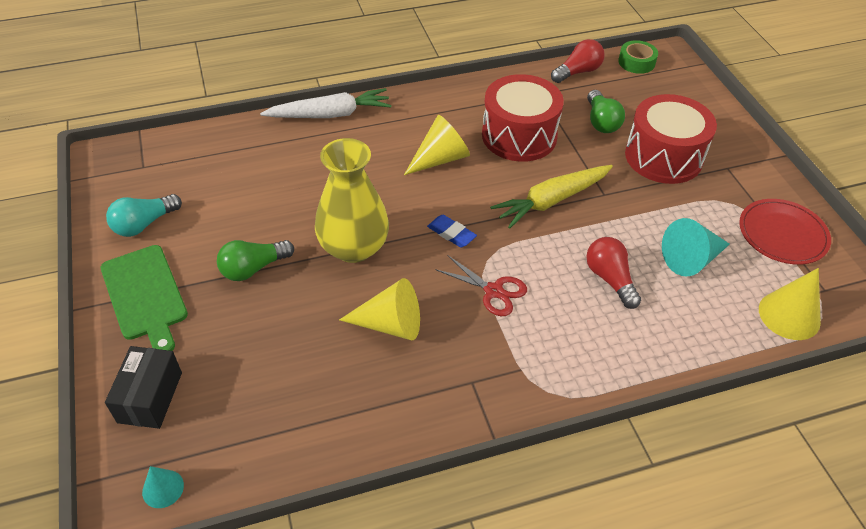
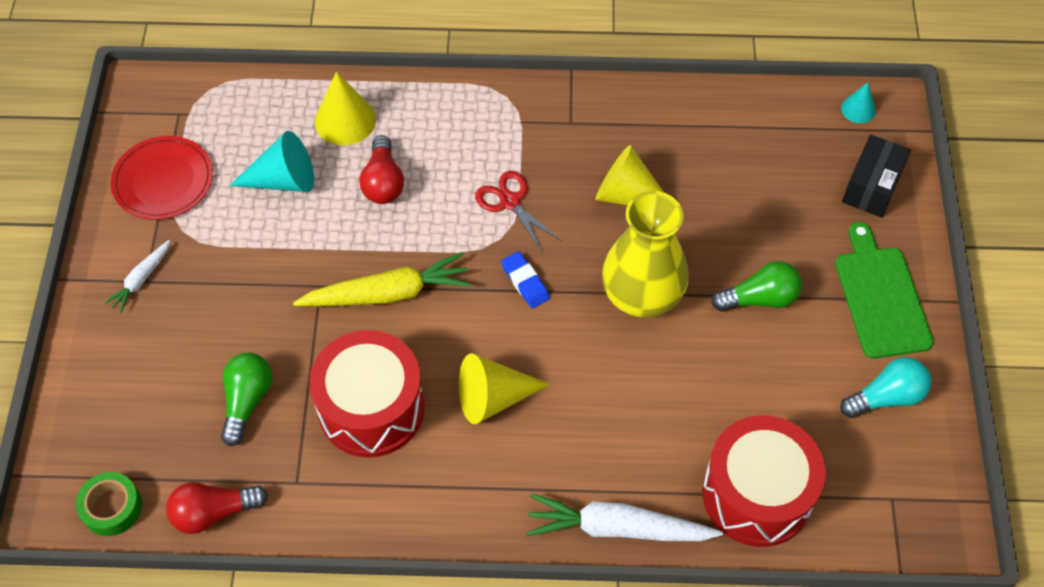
camera: 160 degrees left, 10 degrees up
(663, 157) = (209, 319): red drum -> red drum (757, 494)
(731, 167) = (141, 279): none -> white carrot
(789, 315) = (236, 100): yellow cone -> yellow cone (345, 120)

